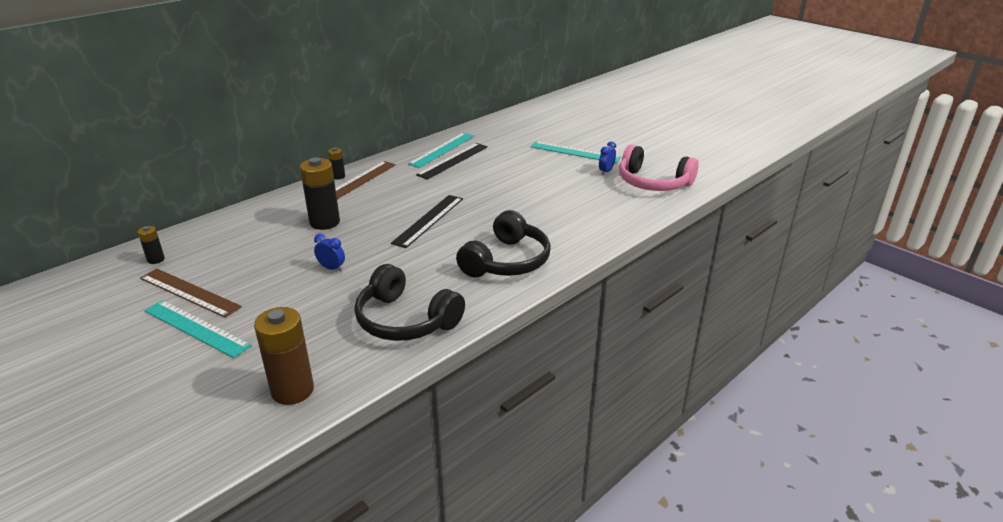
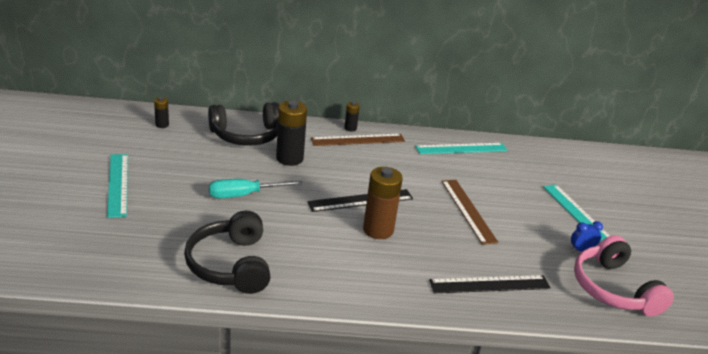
camera: 40 degrees right, 0 degrees up
(189, 292) = (147, 158): brown ruler -> brown ruler (468, 210)
(292, 390) = (103, 262): brown battery -> brown battery (378, 230)
(331, 268) = (244, 195): blue clock -> turquoise screwdriver
(453, 160) = (455, 163): black ruler -> black ruler (490, 284)
(507, 261) = (367, 271): black headphones -> black headphones (246, 135)

